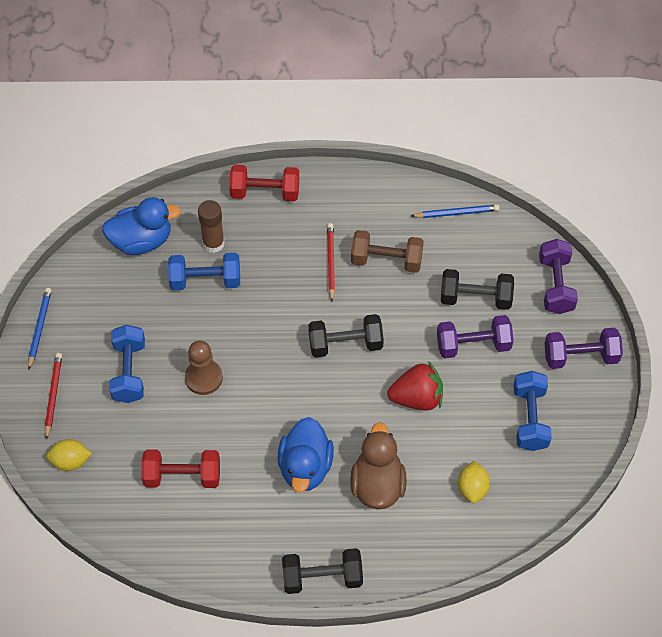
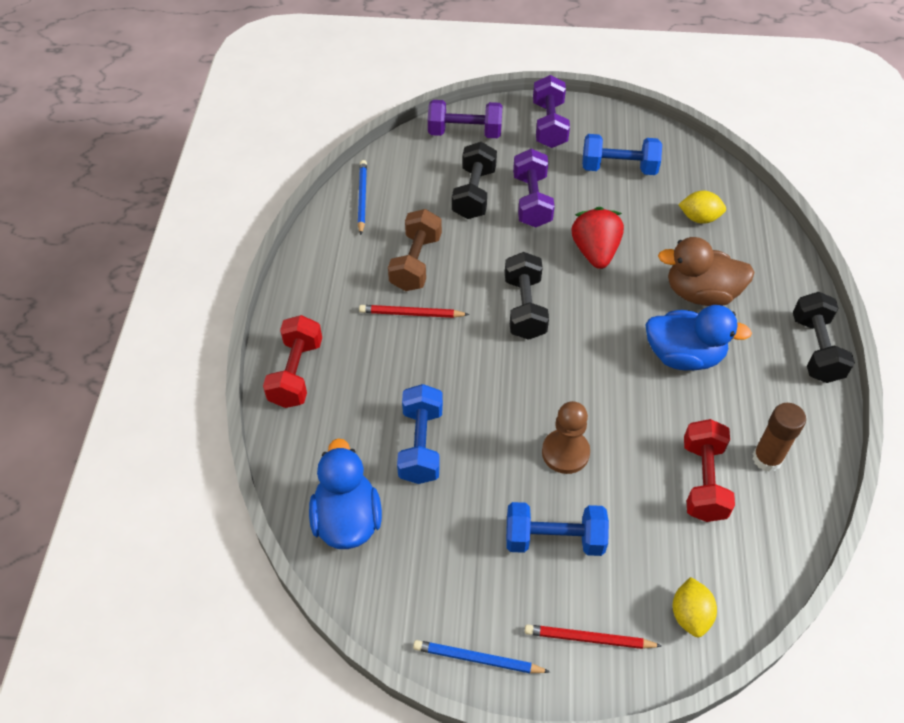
camera: 85 degrees left, 5 degrees down
(213, 243) = (365, 433): brown glue stick -> brown glue stick (767, 458)

